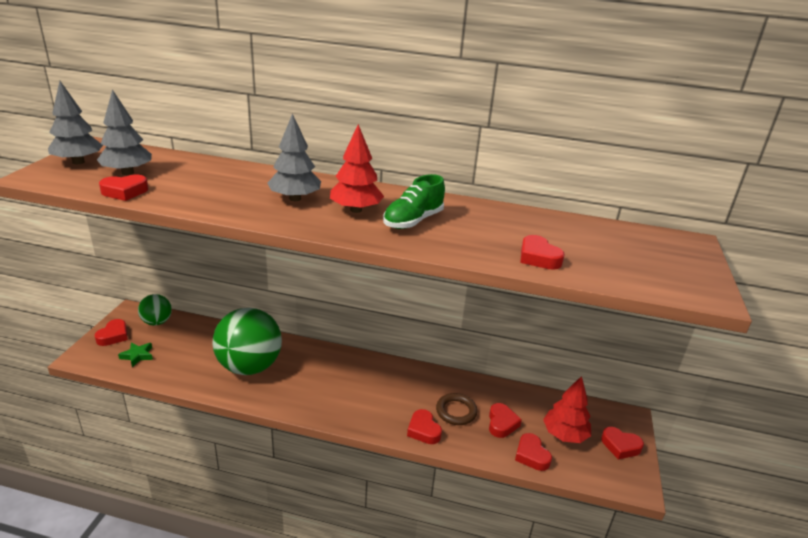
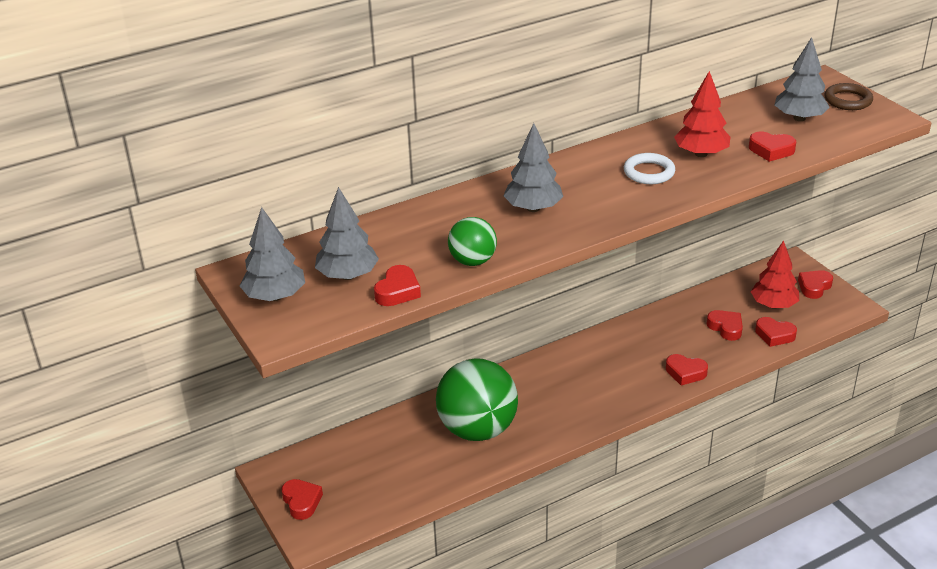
camera: 40 degrees left, 5 degrees up
(137, 356) = (362, 497): green star -> none
(157, 322) = (317, 460): green ball -> green ball (472, 261)
(356, 210) = (594, 189): red tree -> red tree (701, 154)
(413, 221) = (649, 172): green shoe -> white ring
(456, 411) = (685, 342): brown ring -> brown ring (848, 100)
(611, 252) = (799, 118): none -> grey tree
(620, 446) = (814, 287): red heart -> red heart turned 150 degrees clockwise

